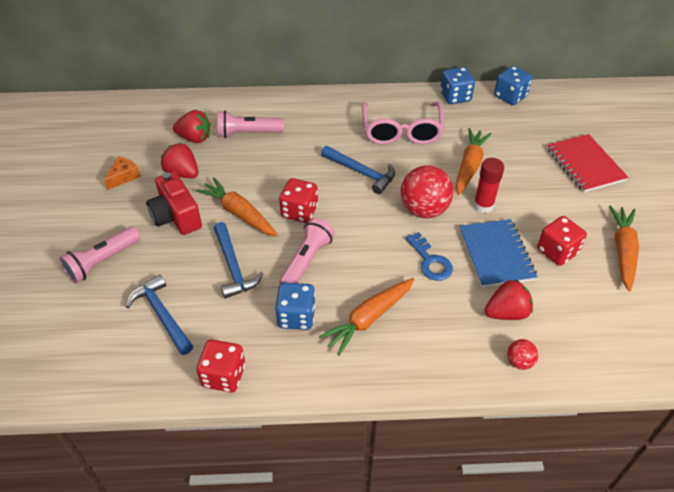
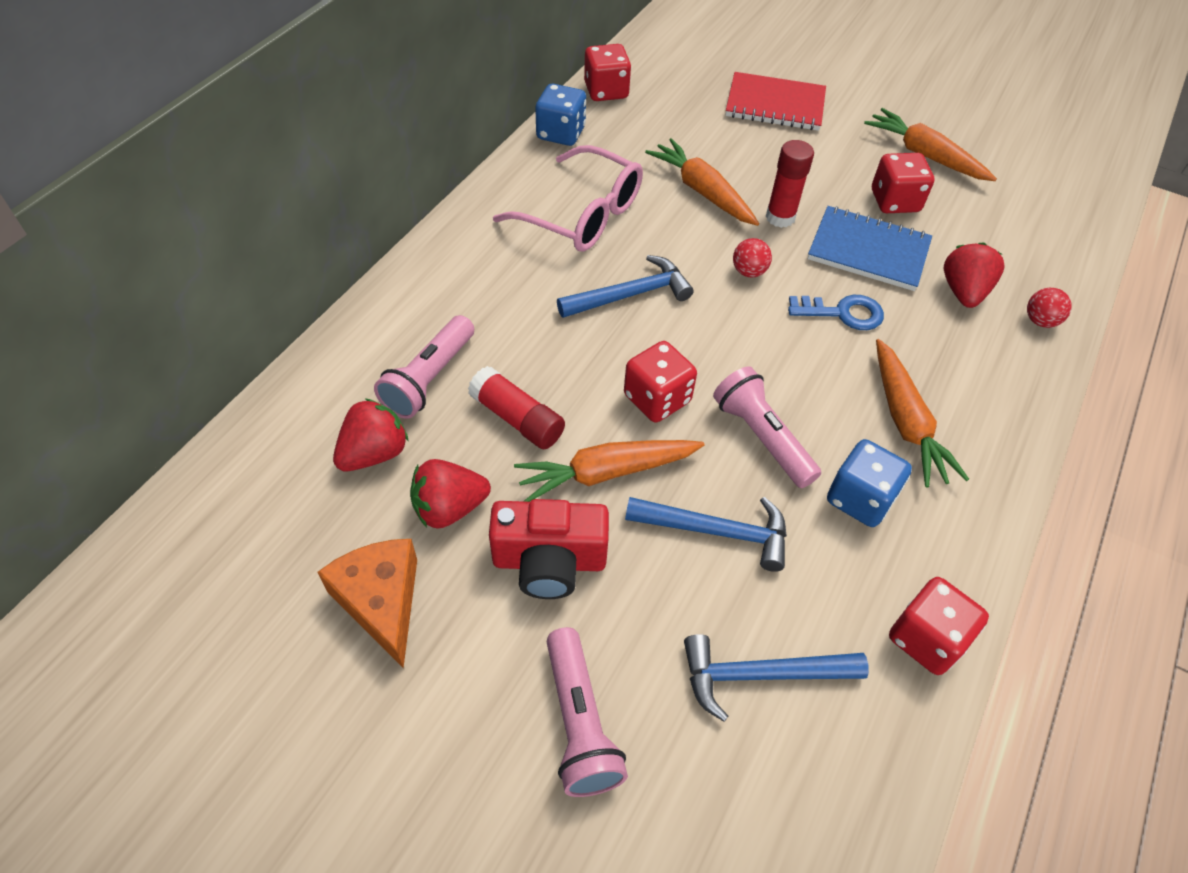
camera: 60 degrees left, 5 degrees up
(124, 176) = (381, 602): orange cheese -> orange cheese, size x1.58
(247, 170) = (517, 418): none -> red glue stick
(424, 210) = (749, 271): red ball -> red ball, size x0.48
(510, 96) = (606, 91): blue dice -> red dice

